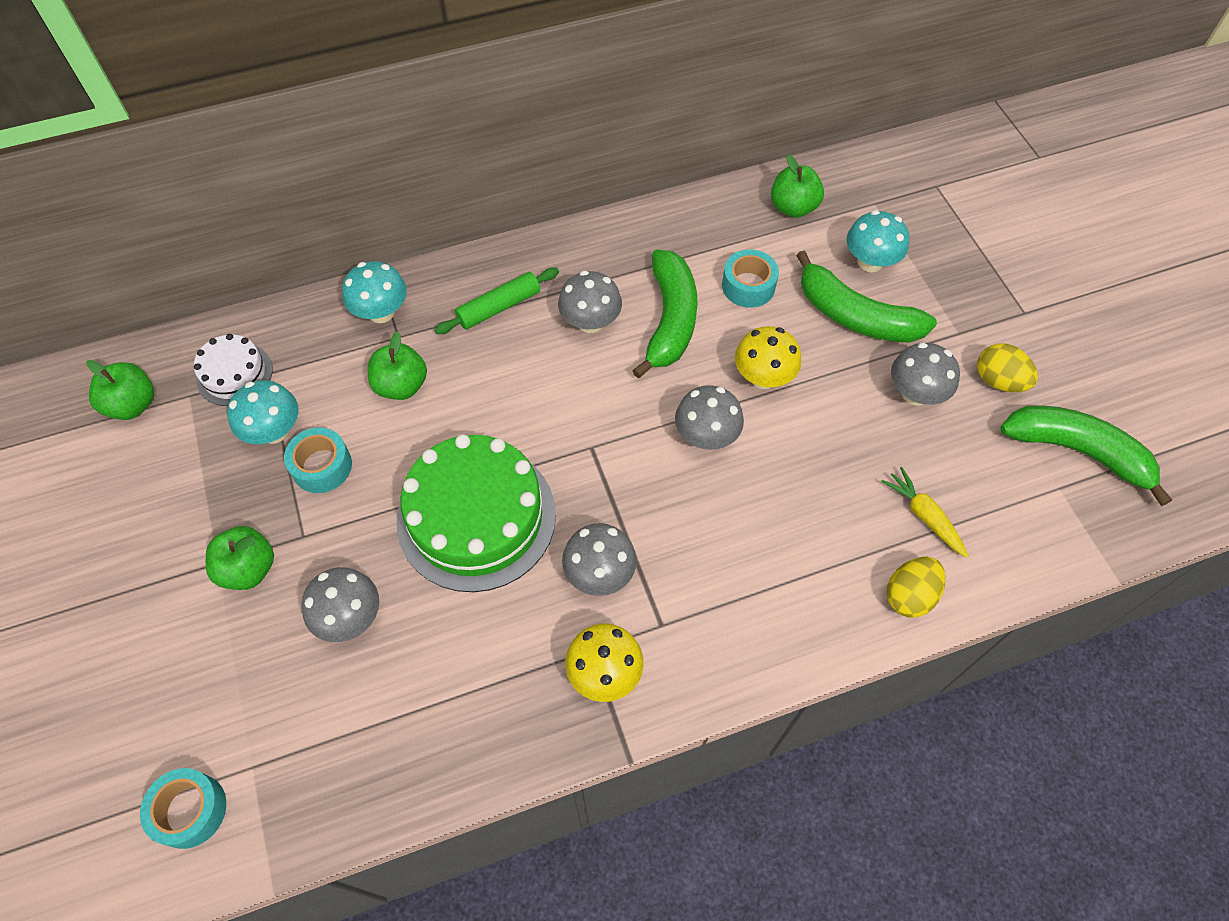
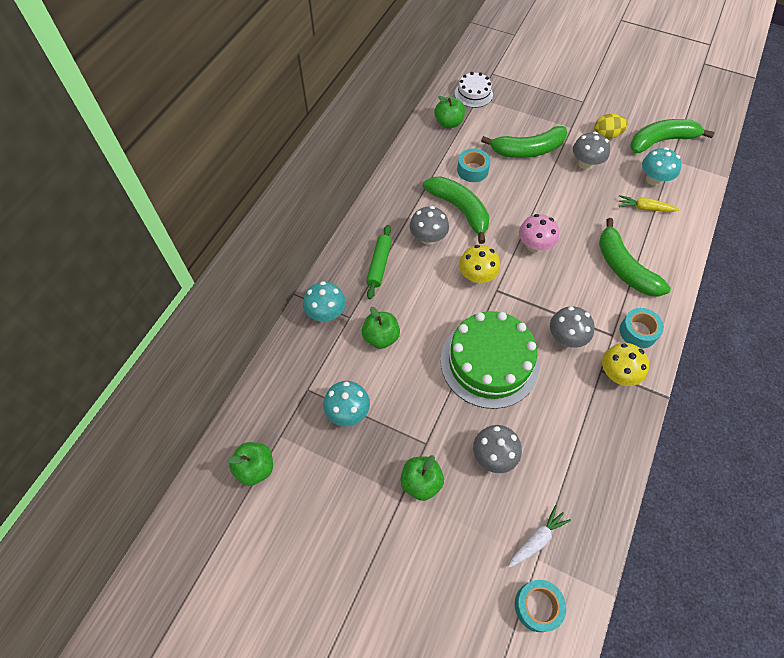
camera: 45 degrees left, 0 degrees up
(234, 374) = (290, 405): white cake -> white cake (473, 94)
(277, 747) = (537, 539): none -> white carrot
(322, 466) = (393, 406): turquoise tape -> turquoise tape (638, 332)
(706, 436) = (534, 246): grey mushroom -> pink mushroom
(763, 377) = (525, 203): yellow mushroom -> yellow mushroom (477, 276)
(788, 562) = (624, 268): none -> green banana
(870, 262) = (506, 123): turquoise mushroom -> turquoise mushroom (653, 179)
(909, 595) = (676, 242): yellow egg -> none

